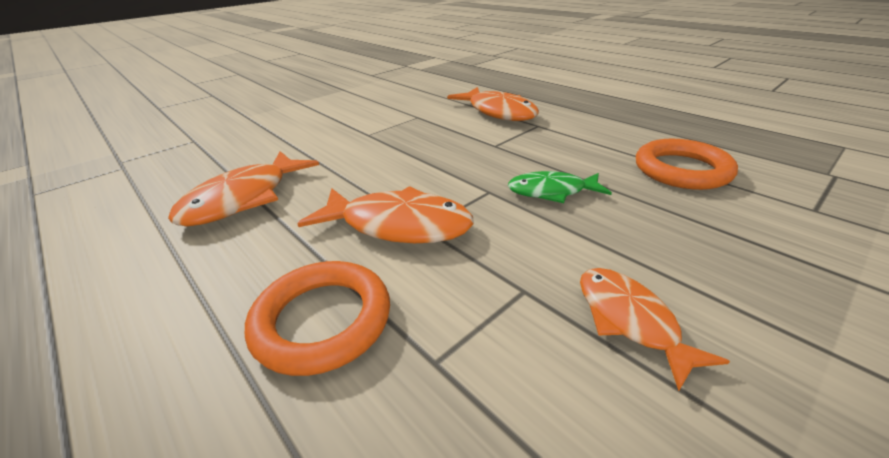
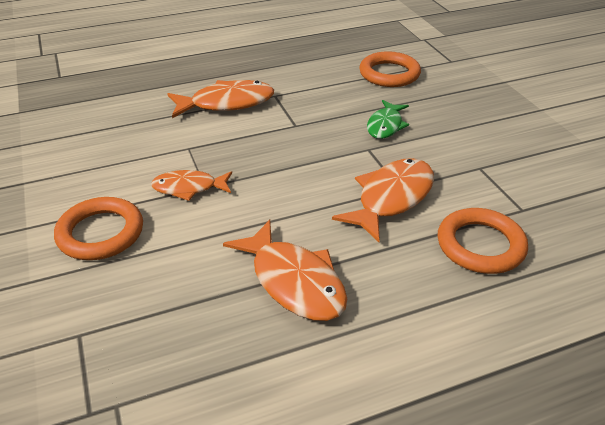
camera: 70 degrees left, 5 degrees up
(297, 119) = (100, 233): none -> orange ring
(630, 320) = (511, 145): orange fish -> orange fish (189, 188)

